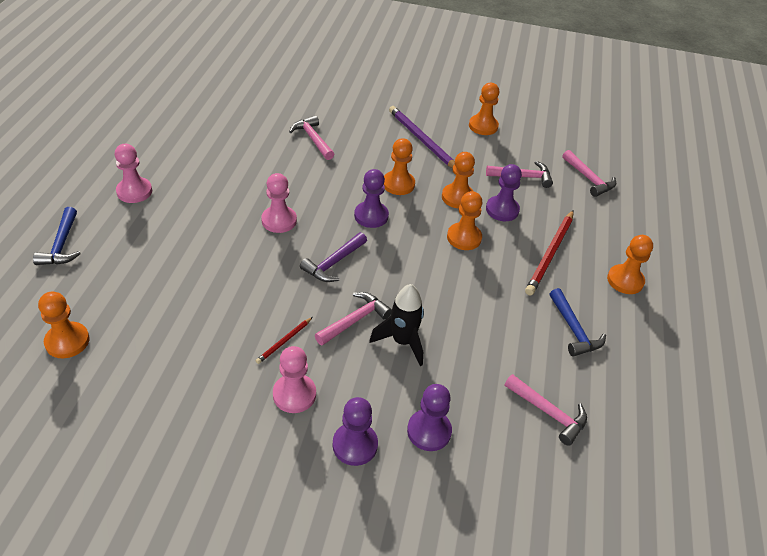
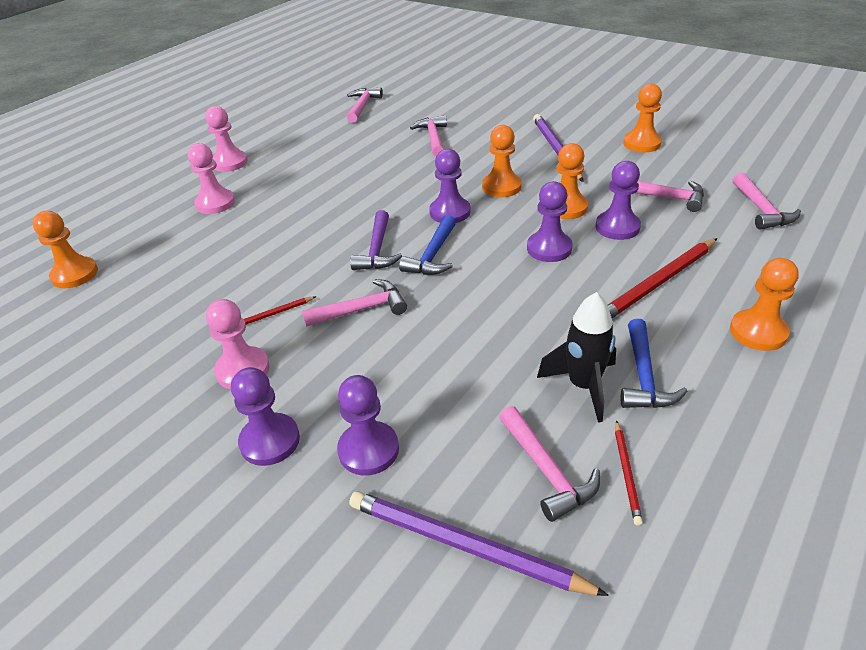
camera: 30 degrees right, 5 degrees down
(62, 245) = (135, 196): blue hammer -> blue hammer (433, 255)
(224, 109) = (362, 106): none -> pink hammer
(279, 220) = (347, 203): pink pawn -> pink pawn (215, 203)
(334, 263) = (377, 250): purple hammer -> purple hammer turned 60 degrees counterclockwise
(402, 342) = (402, 342): black rocket -> black rocket (583, 386)
(464, 238) = (549, 248): orange pawn -> purple pawn
(526, 477) = (464, 546): none -> purple pencil
(594, 401) = (627, 473): none -> red pencil

